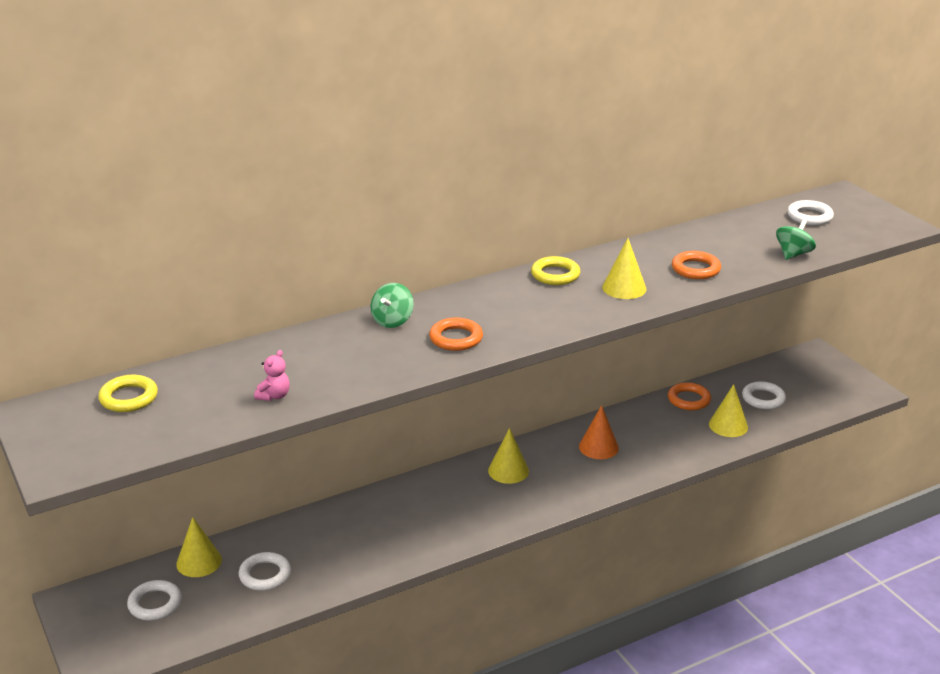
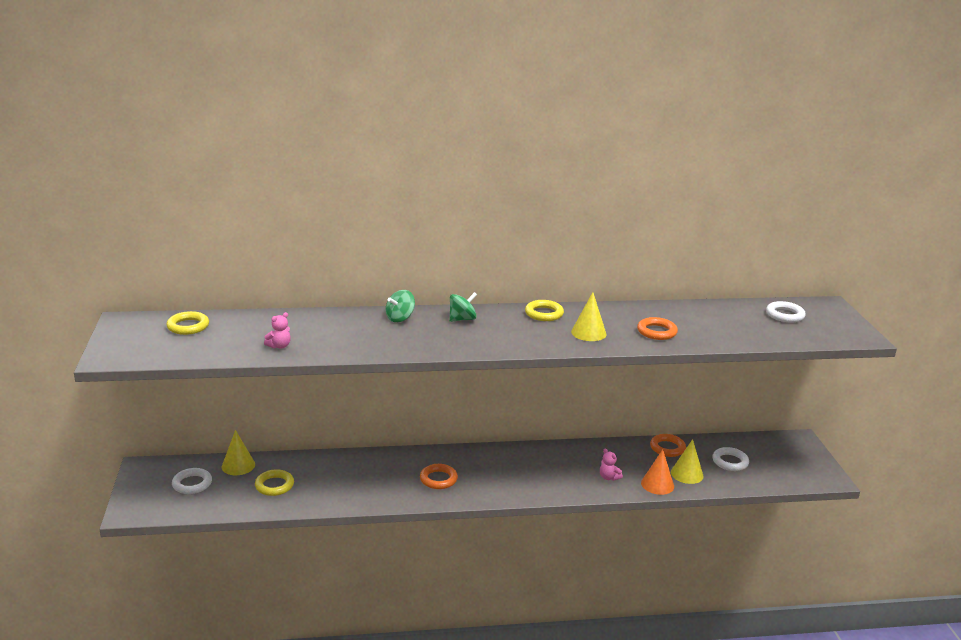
camera: 20 degrees right, 5 degrees down
(265, 575) = (274, 485): white ring -> yellow ring
(456, 338) = (434, 338): orange ring -> orange ring (438, 479)
(508, 471) = (492, 462): yellow cone -> none
(598, 447) = (572, 463): orange cone -> orange cone (657, 484)
(649, 453) = (609, 477): none -> pink teddy bear
(793, 254) = (747, 338): green spinning top -> green spinning top (462, 319)

